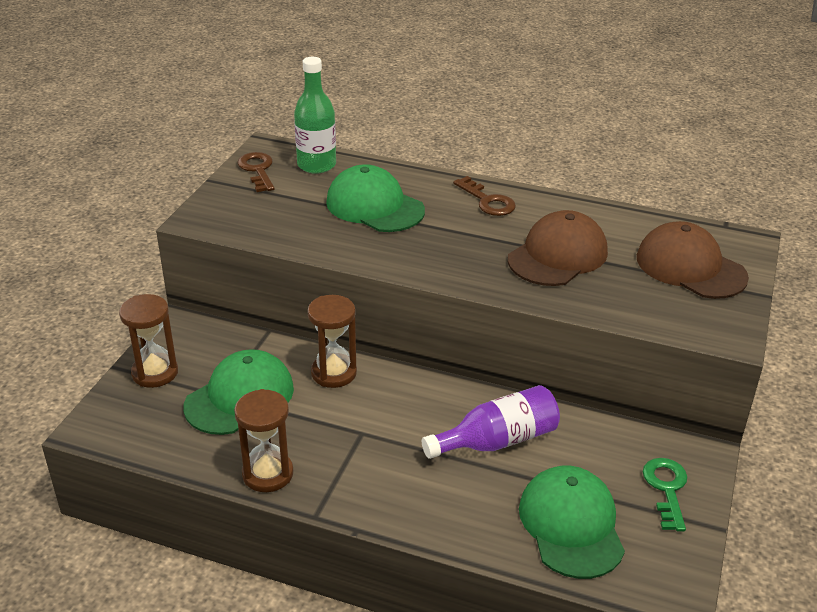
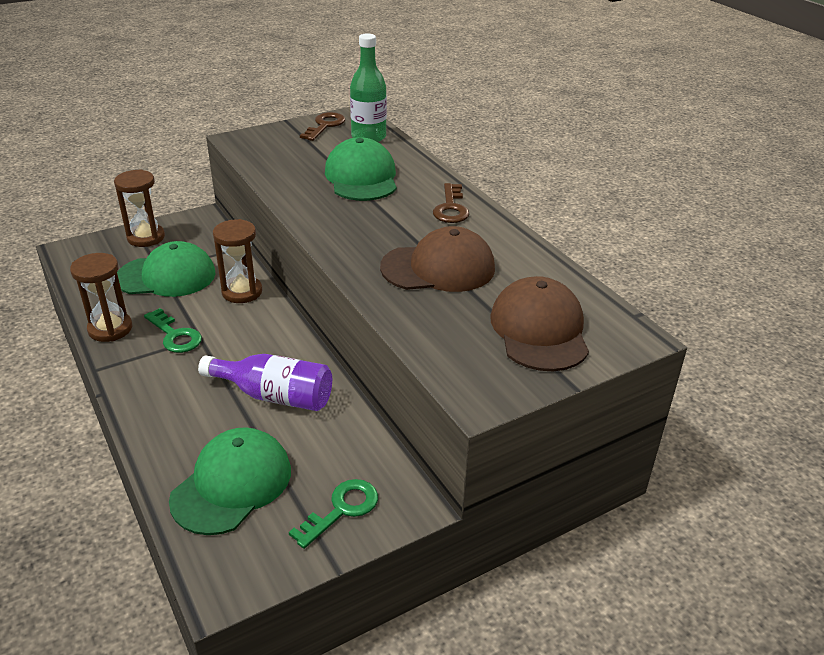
camera: 40 degrees right, 0 degrees up
(337, 444) = (175, 335): none -> green key

